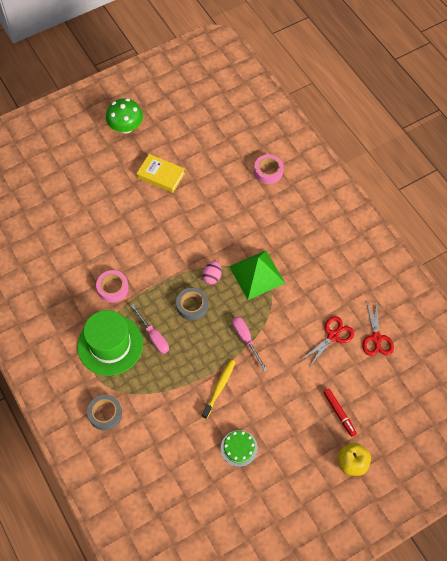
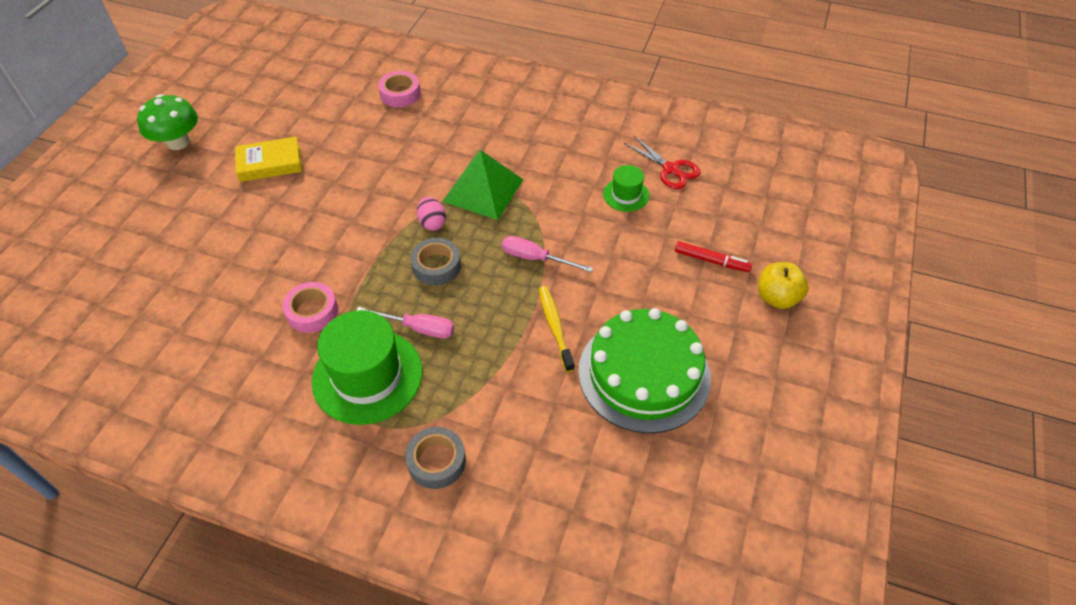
camera: 40 degrees left, 10 degrees down
(239, 448) = (644, 374): green cake -> green cake, size x2.25
(333, 336) = (626, 195): red scissors -> green hat

